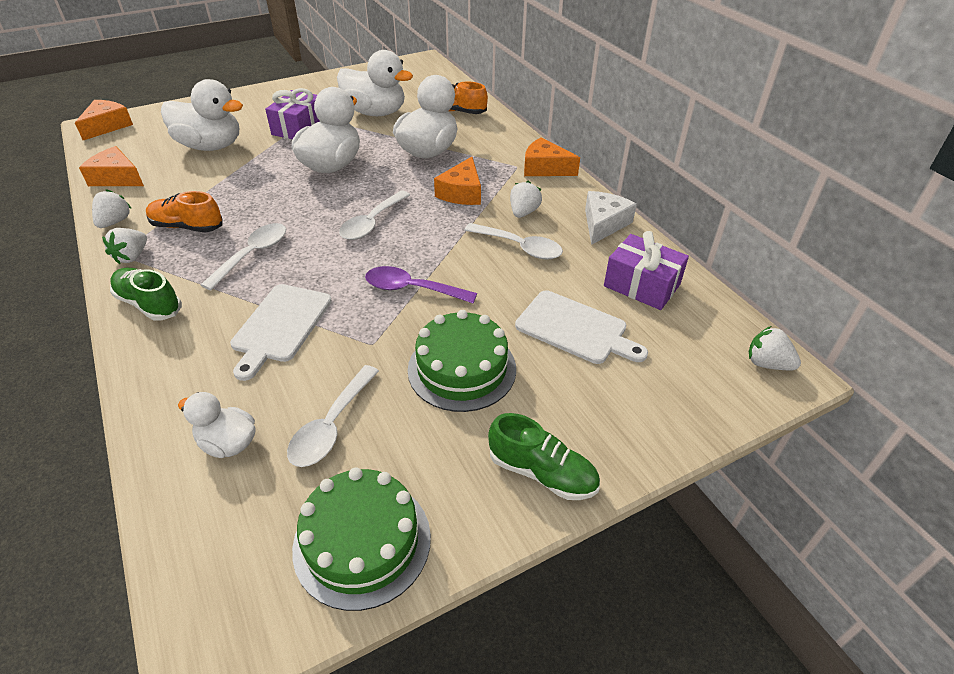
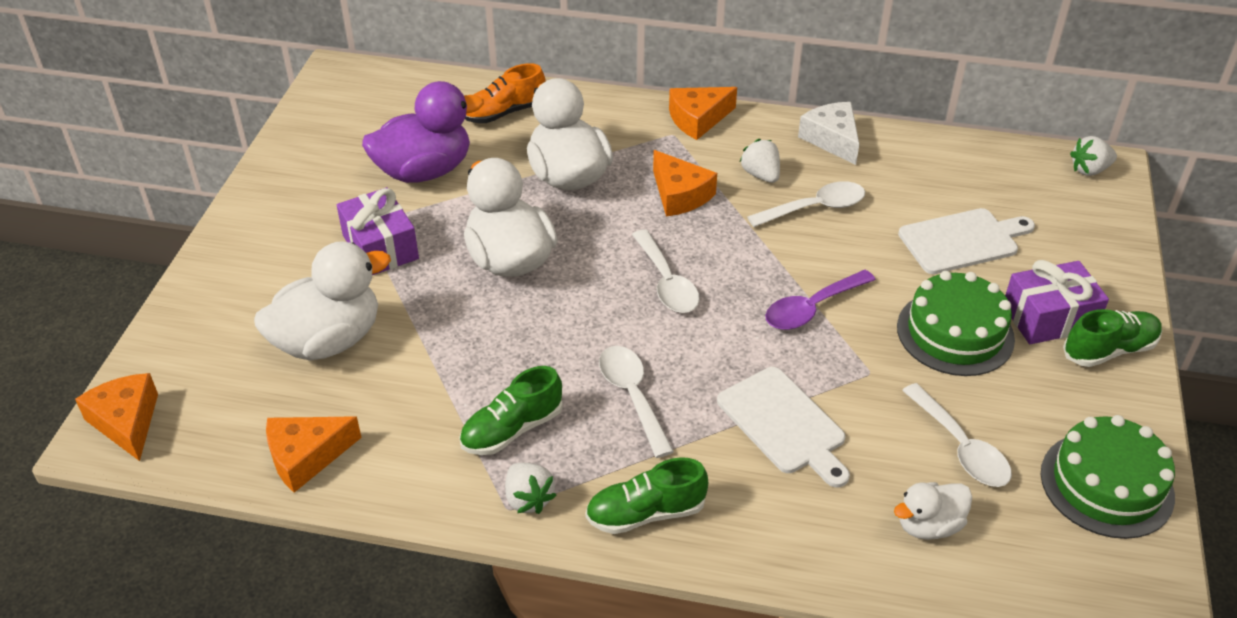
camera: 50 degrees left, 0 degrees up
(115, 222) = (426, 491): white strawberry -> none
(187, 227) = (512, 429): orange shoe -> green shoe
(375, 112) = (424, 171): white duck -> purple duck
(641, 285) = (941, 172): purple gift -> purple gift (1049, 318)

